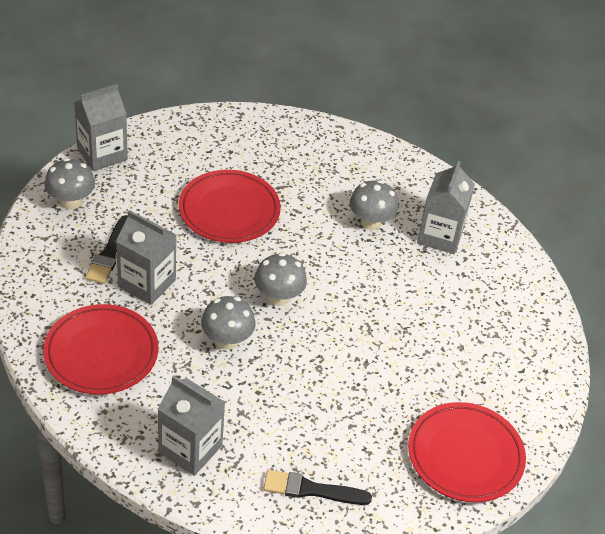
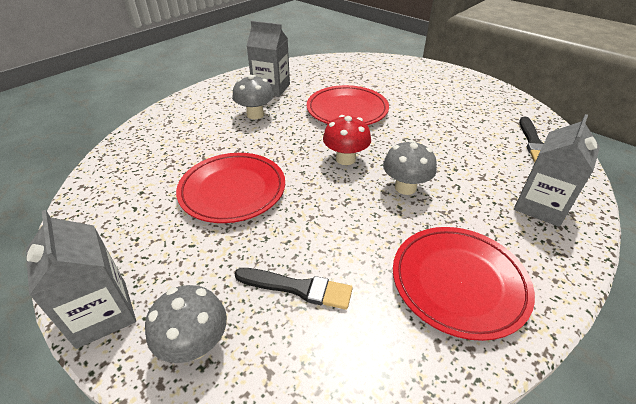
camera: 85 degrees left, 5 degrees down
(147, 283) = (343, 249): grey carton -> none
(278, 297) = (345, 159): grey mushroom -> red mushroom
(465, 455) = (463, 87): red plate -> red plate (347, 110)

